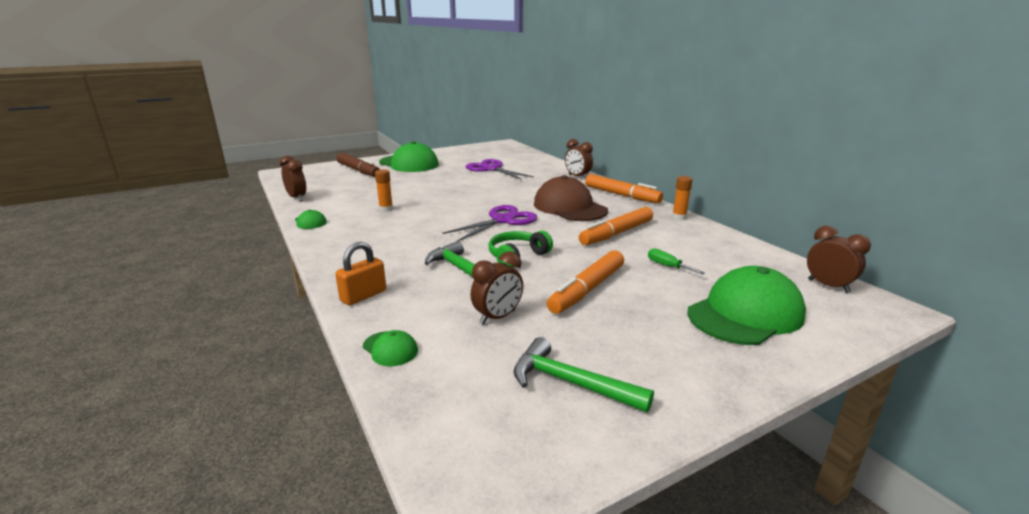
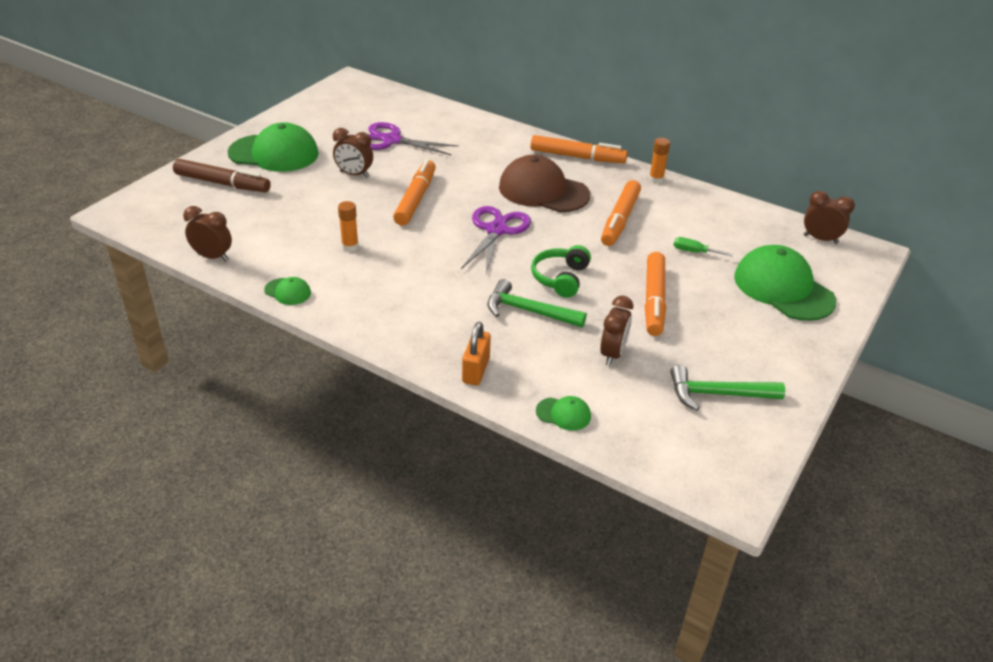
camera: 30 degrees left, 15 degrees up
(466, 195) = (415, 199): none -> orange marker
(577, 177) = (505, 133): brown clock -> brown clock (354, 174)
(745, 314) = (783, 288): green cap -> green cap turned 60 degrees counterclockwise

